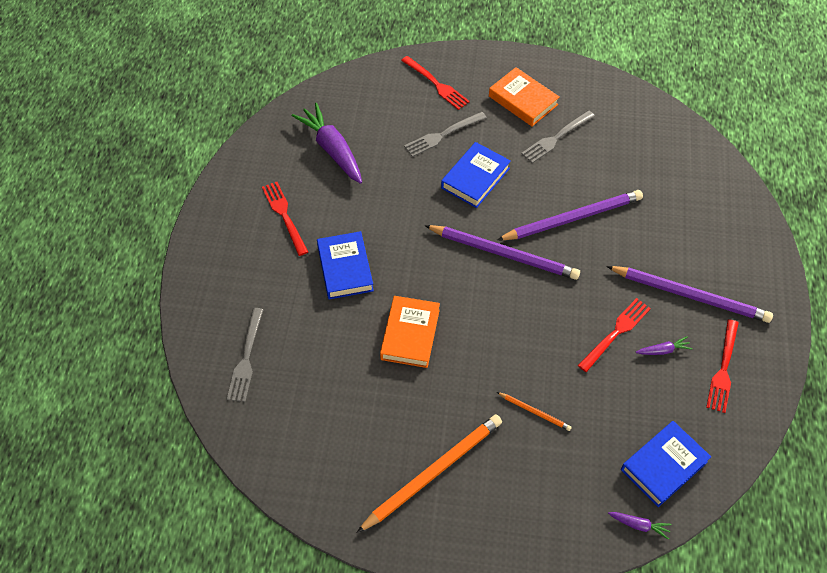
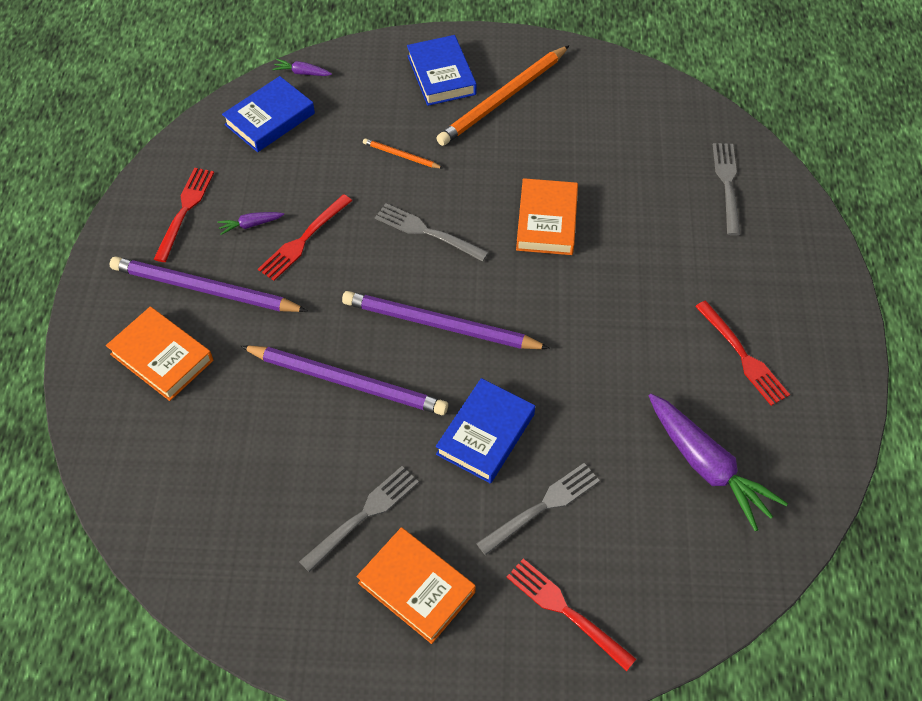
camera: 175 degrees right, 0 degrees up
(345, 268) = (642, 291): blue book -> blue book (441, 75)
(512, 332) = (427, 232): none -> grey fork
(572, 218) = (347, 381): purple pencil -> purple pencil turned 135 degrees counterclockwise
(710, 245) = (162, 357): none -> orange book

